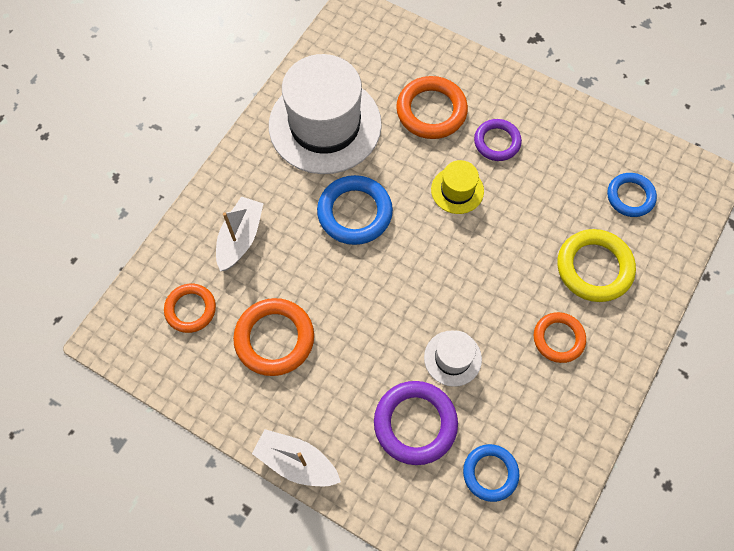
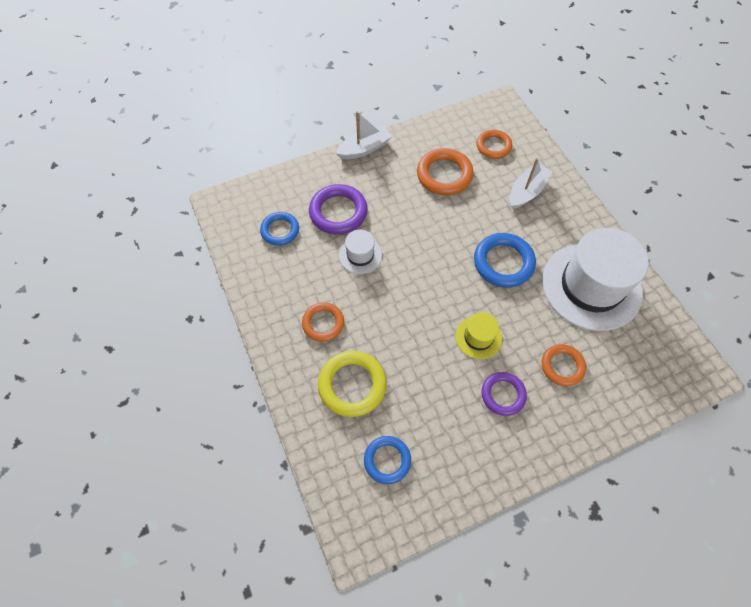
camera: 125 degrees right, 5 degrees down
(240, 238) = (526, 191): white boat -> white boat turned 105 degrees counterclockwise
(431, 111) = (562, 366): orange ring -> orange ring, size x0.65

